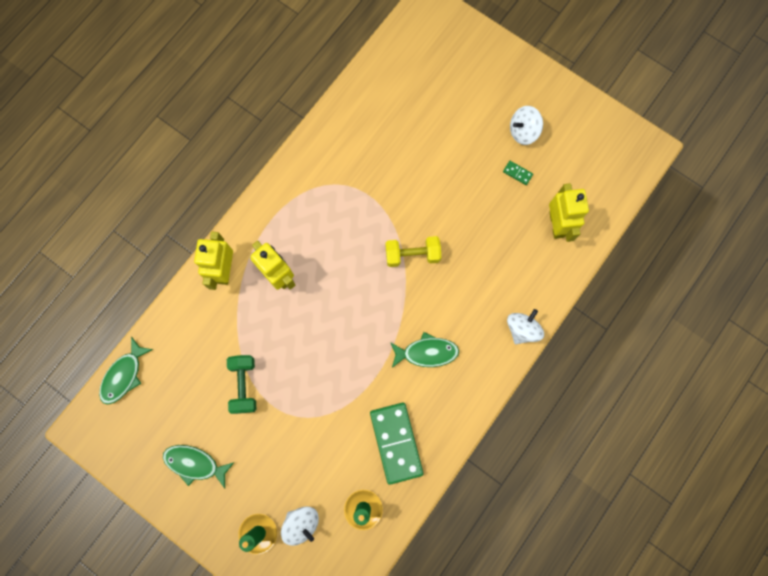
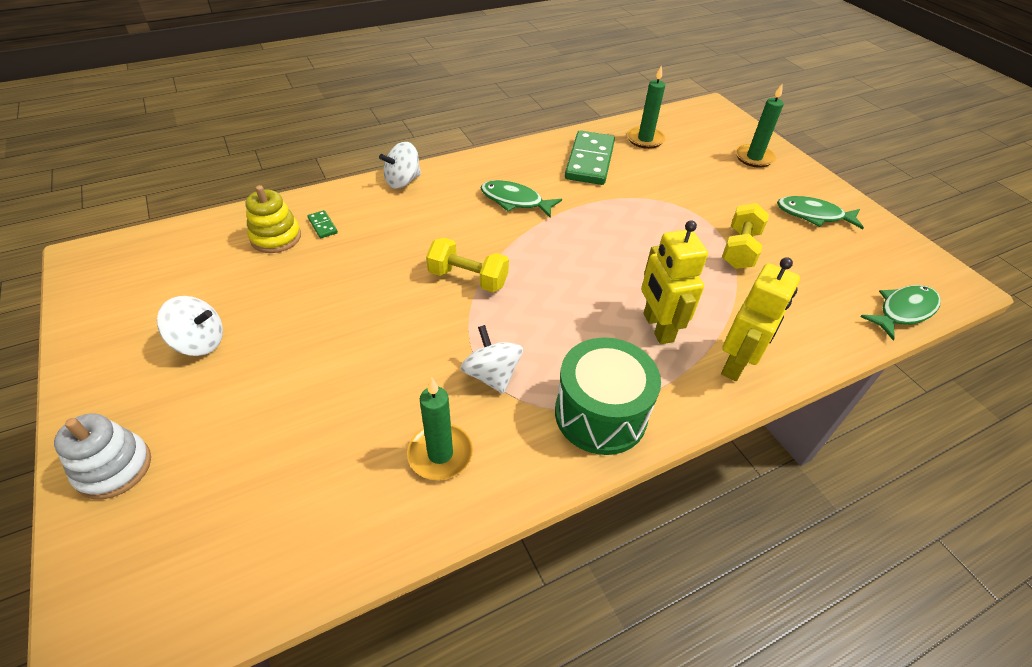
camera: 155 degrees left, 30 degrees down
(195, 463) = (813, 215): green fish -> green fish turned 150 degrees clockwise
(244, 385) = (740, 249): green dumbbell -> yellow dumbbell
(289, 196) = (600, 414): none -> green drum
(302, 523) = (708, 150): white spinning top -> white spinning top (491, 375)
(356, 135) = (440, 454): none -> green candle
(493, 58) = (114, 468): none -> white stacking toy
(517, 173) = (262, 301): green domino -> green domino (323, 226)
(556, 224) = (276, 237): yellow robot -> yellow stacking toy

